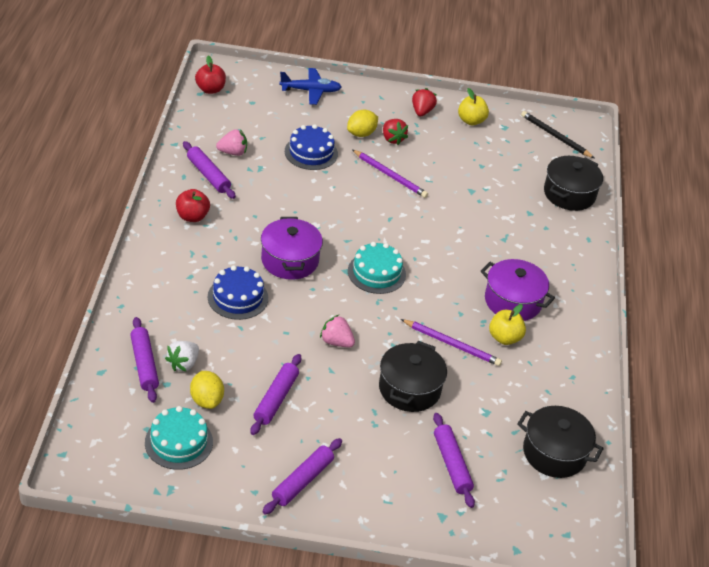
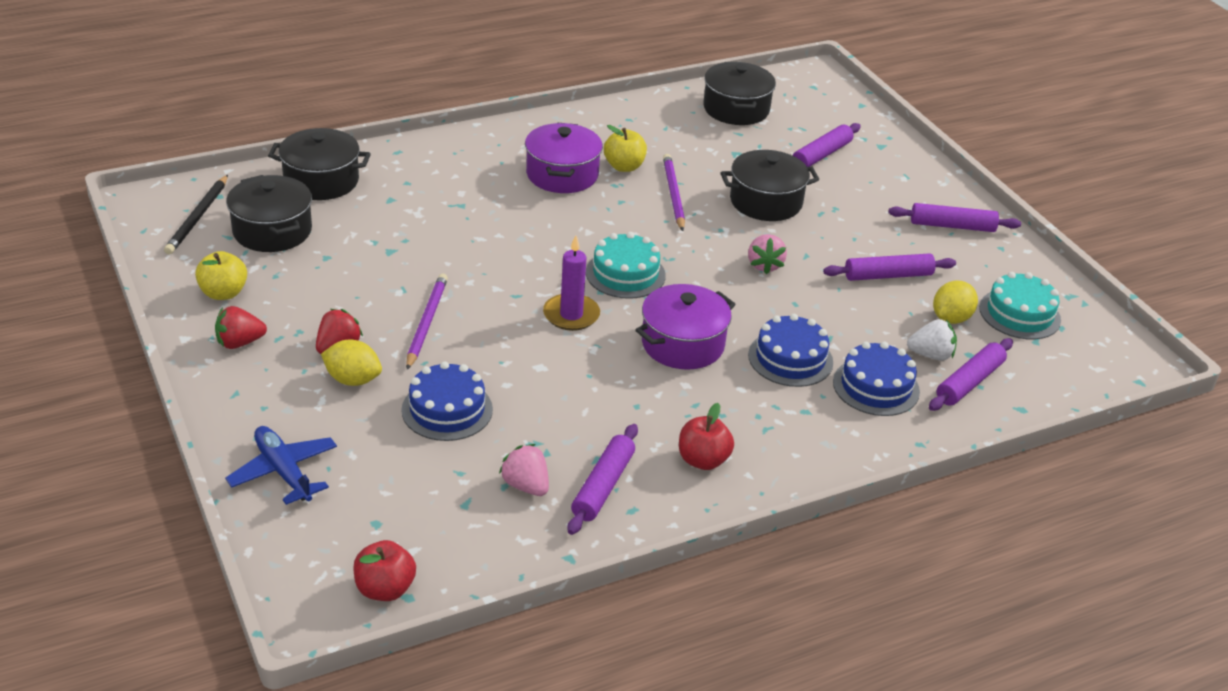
camera: 120 degrees left, 5 degrees down
(181, 318) = (876, 387): none -> blue cake
(353, 230) = (571, 315): none -> purple candle
(523, 157) = (272, 231): none -> black pot

